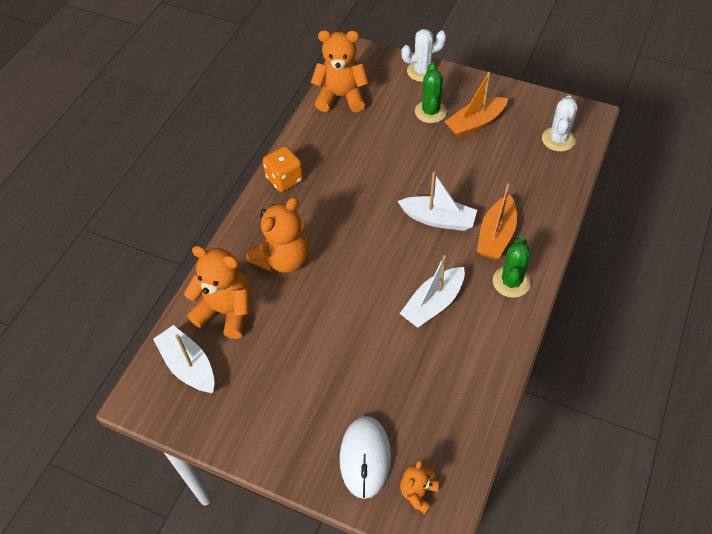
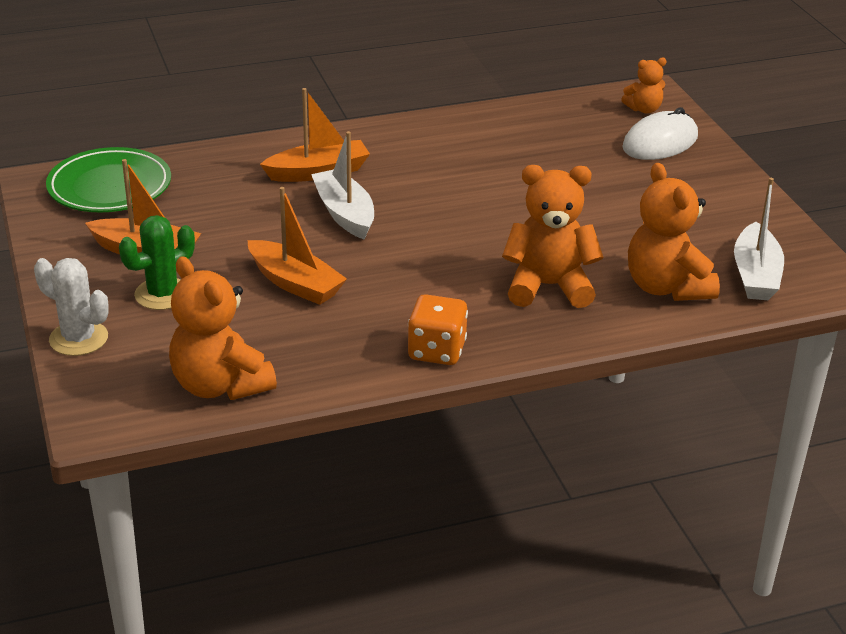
camera: 135 degrees left, 20 degrees down
(391, 161) = (295, 283): none -> orange boat
(433, 303) = (459, 173): white boat -> none
(511, 282) = (368, 143): green cactus -> none
(558, 139) = (110, 187): white cactus -> green plate

